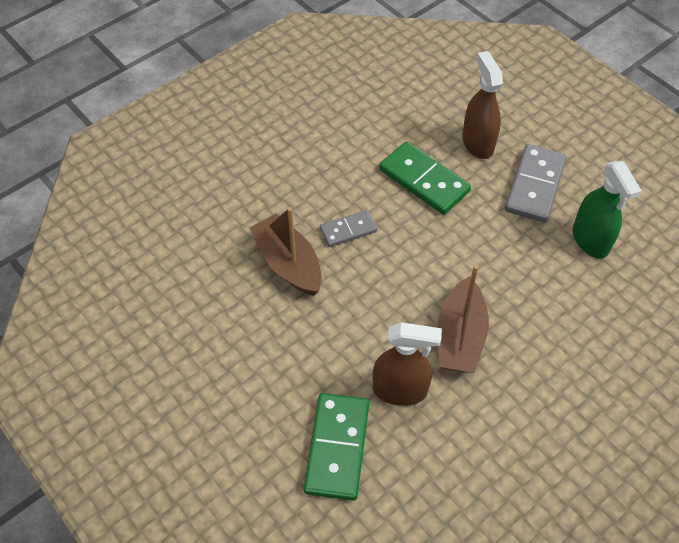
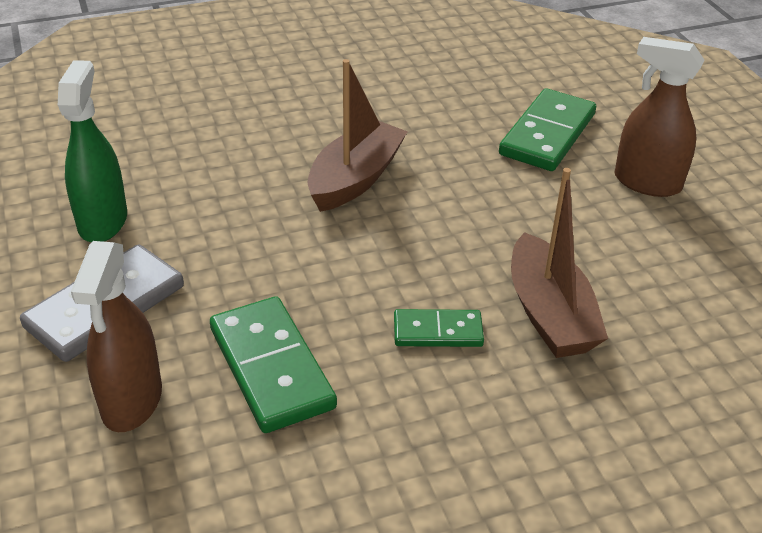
camera: 160 degrees left, 15 degrees down
(348, 230) = (438, 331): grey domino -> green domino
(400, 390) = (455, 156): brown spray bottle -> brown spray bottle (647, 182)

